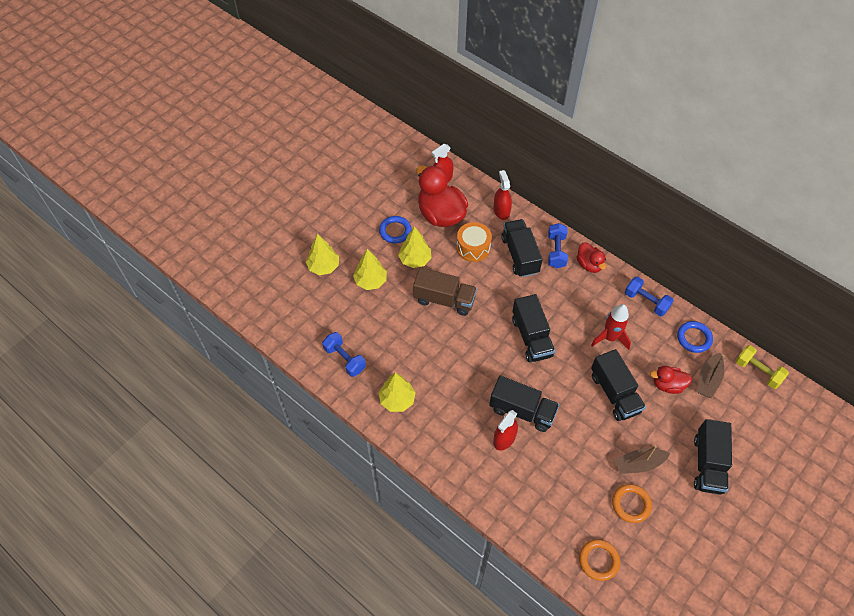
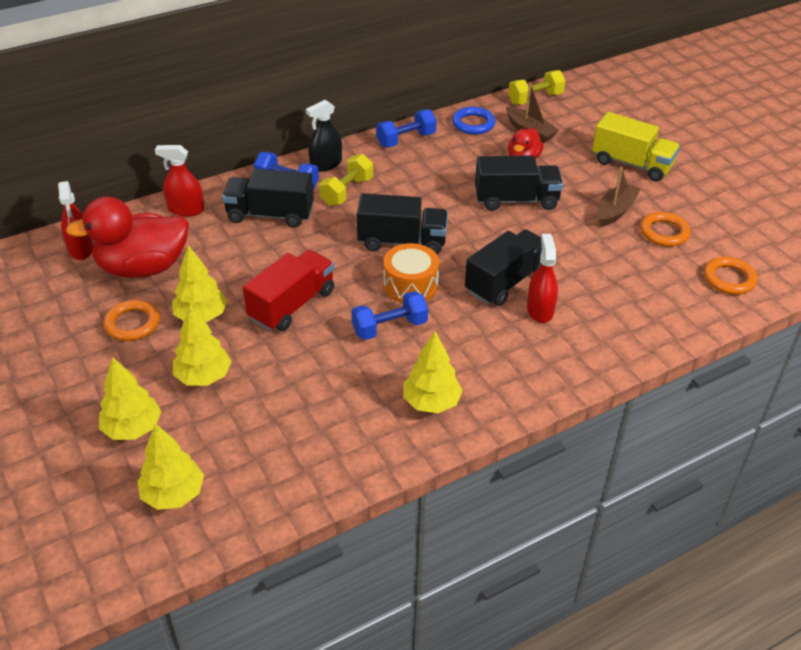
camera: 70 degrees left, 15 degrees down
(290, 303) = (173, 494): none -> yellow tree
(345, 359) = (327, 447): blue dumbbell -> blue dumbbell (389, 327)
(395, 231) = (132, 324): blue ring -> orange ring
(444, 299) = (292, 305): brown truck -> red truck
(473, 247) = (225, 252): orange drum -> orange drum (410, 285)
(504, 439) = (540, 310): red spray bottle -> red spray bottle turned 150 degrees counterclockwise
(566, 287) = (347, 191): none -> yellow dumbbell
(589, 264) = (326, 164): red duck -> black spray bottle
(610, 338) = (439, 180): red rocket -> none
(639, 464) = (615, 211): brown boat -> brown boat turned 150 degrees counterclockwise
(708, 464) = (631, 164): black truck -> yellow truck

